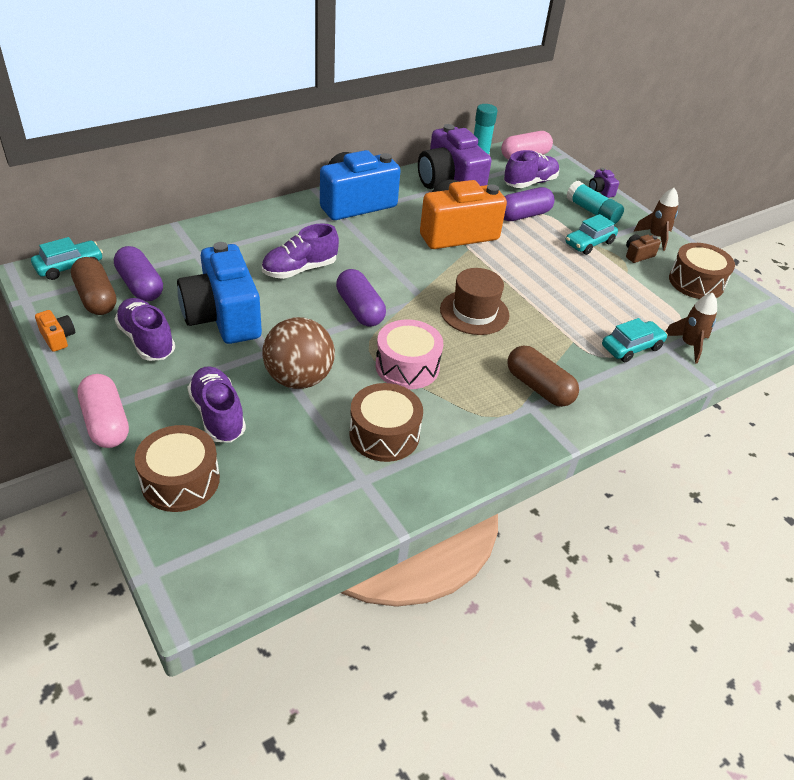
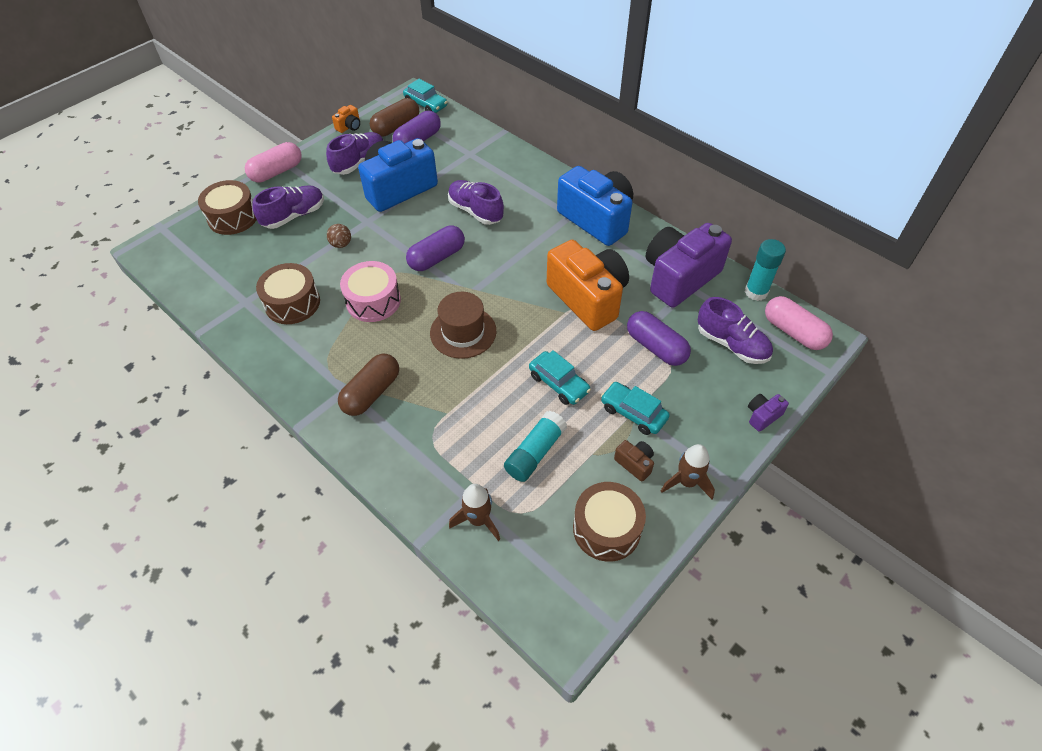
camera: 80 degrees right, 10 degrees up
(299, 379) = (341, 244): brown ball -> brown ball, size x0.44
(592, 212) = (705, 411): turquoise glue stick -> turquoise glue stick (535, 452)
(631, 347) = (455, 464): turquoise car -> turquoise car (559, 383)

